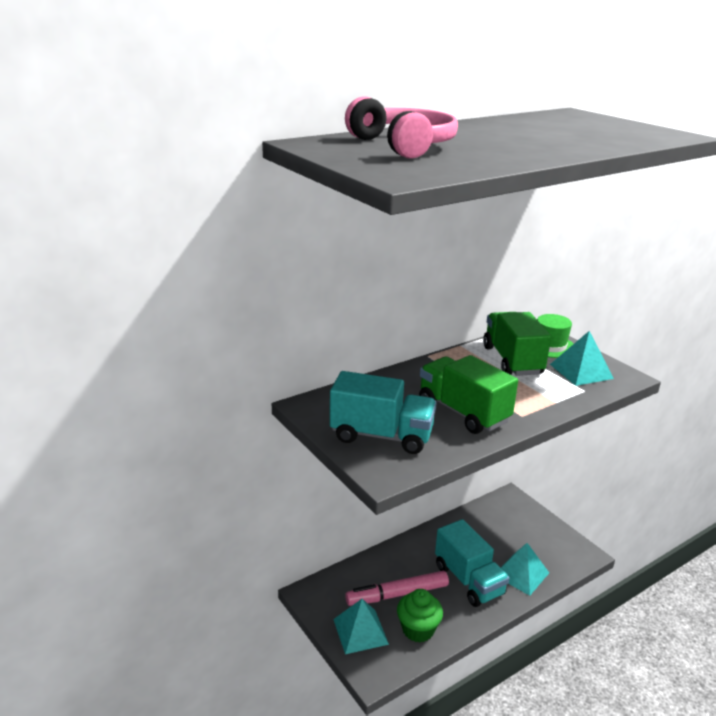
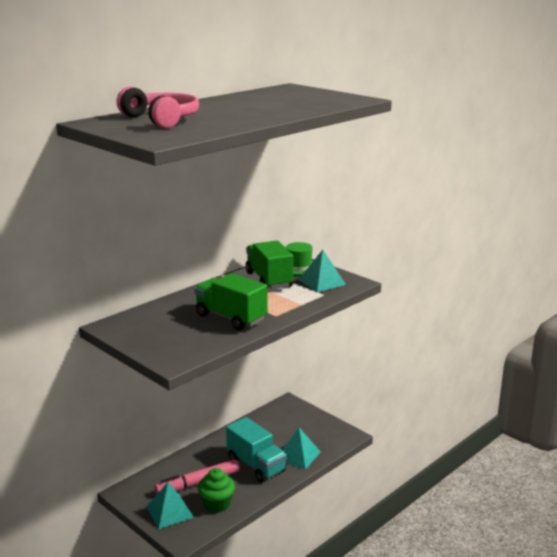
camera: 10 degrees left, 5 degrees down
(381, 436) = (168, 339): turquoise truck -> none

